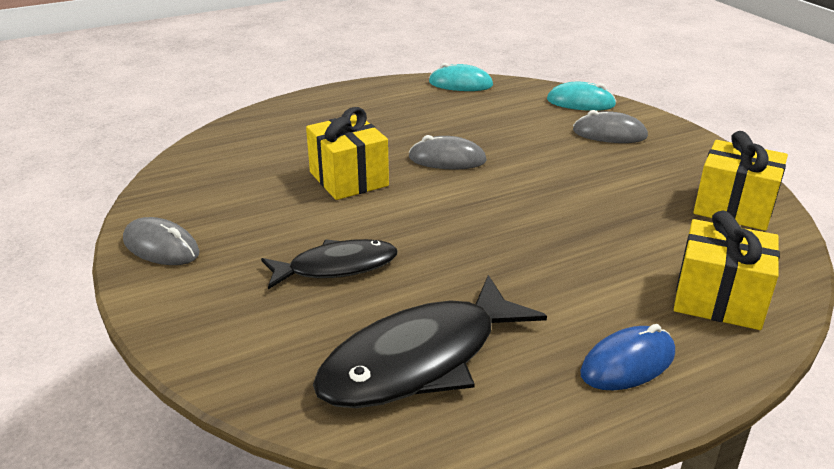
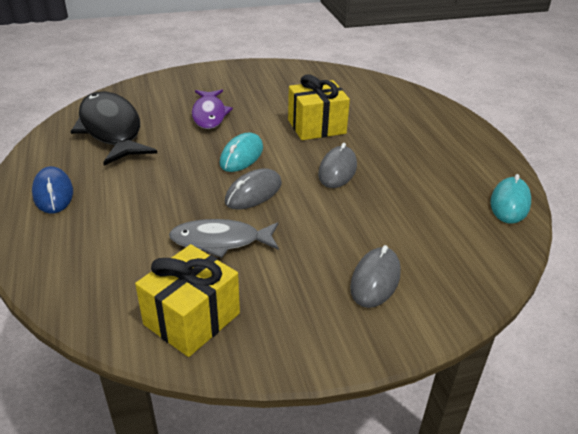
camera: 100 degrees right, 5 degrees up
(161, 247) = (256, 71): grey mouse -> grey mouse (253, 193)
(336, 267) = (209, 114): black fish -> purple fish
(580, 102) = (464, 281): turquoise mouse -> turquoise mouse (241, 156)
(620, 210) = (220, 241): none -> grey fish
(718, 299) = (77, 253): yellow gift -> none

